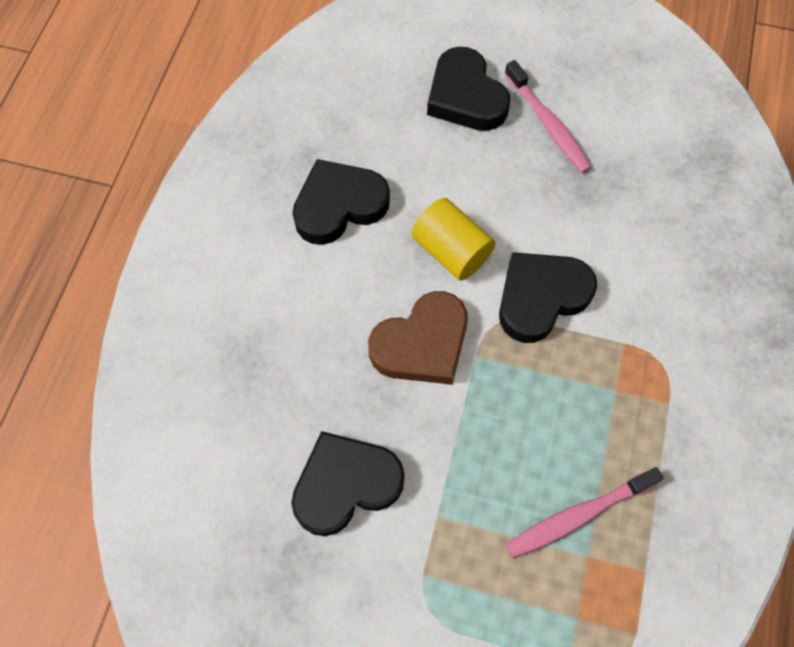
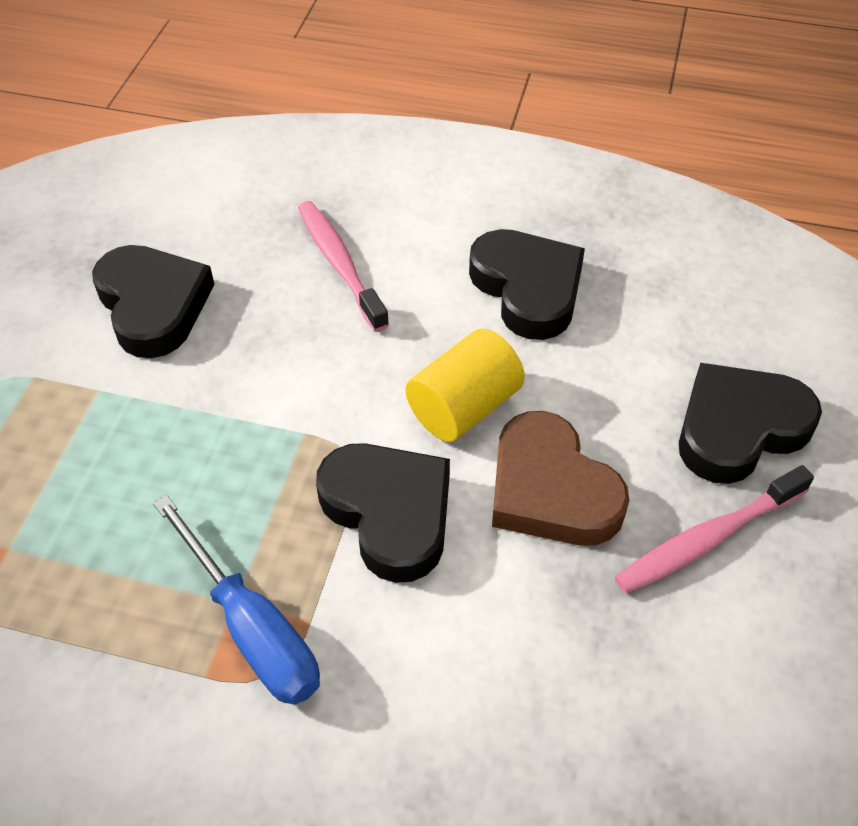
camera: 90 degrees right, 15 degrees down
(422, 344) = (325, 375): brown heart -> brown heart (551, 490)
(578, 515) = (64, 541): pink toothbrush -> pink toothbrush (340, 265)
(633, 378) = (252, 628): none -> blue screwdriver

